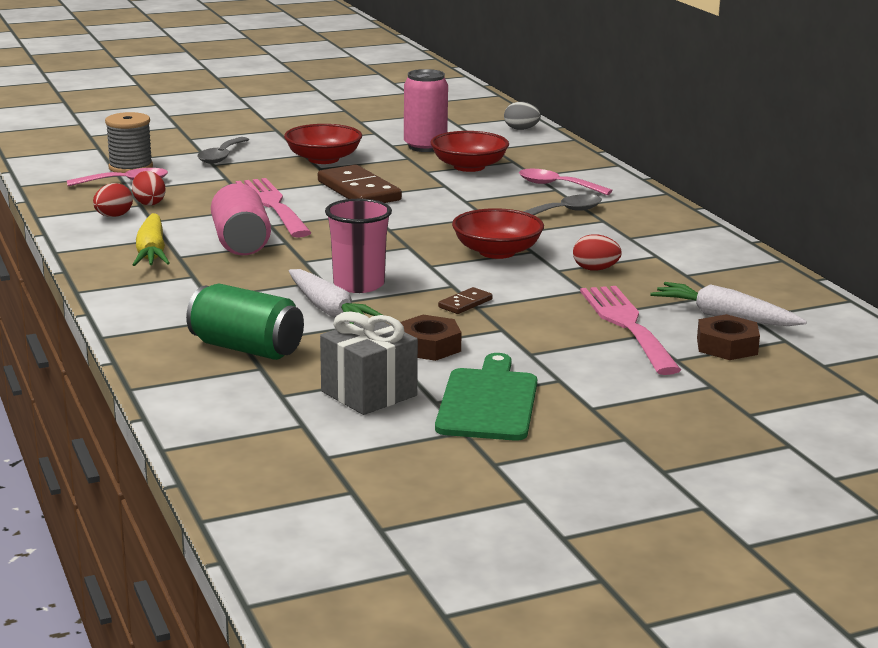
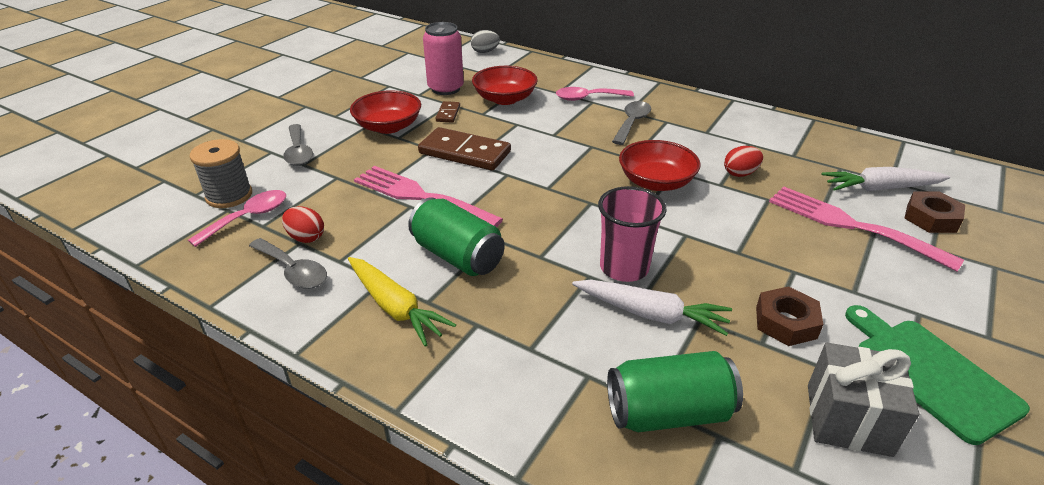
camera: 35 degrees left, 15 degrees up
(113, 216) = (293, 271): red egg -> grey spoon
(241, 242) = (457, 256): pink can -> green can
(465, 303) = (726, 252): brown domino -> brown domino (448, 113)

